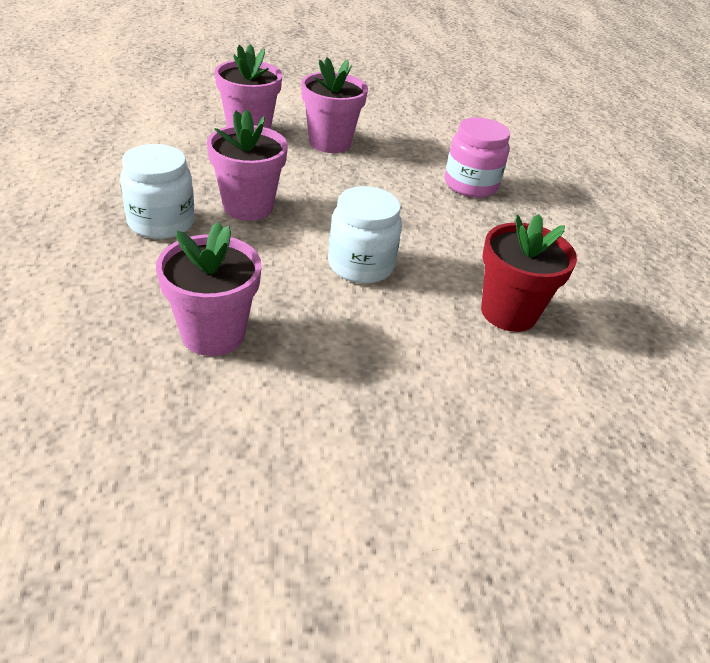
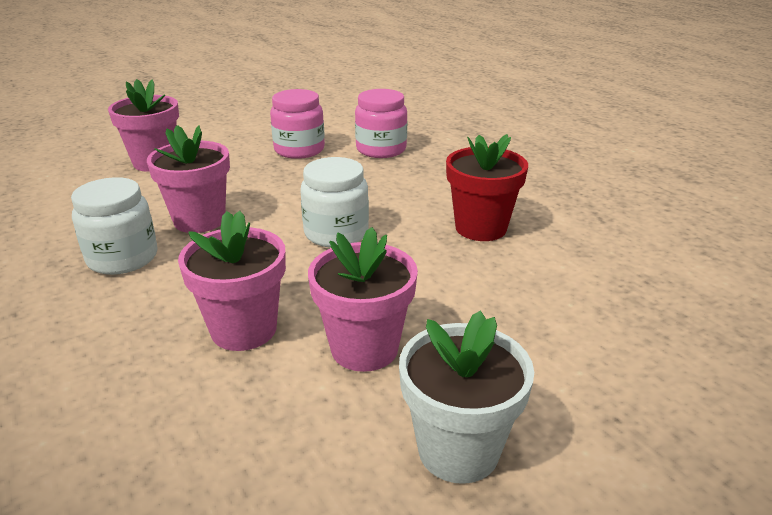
camera: 20 degrees left, 10 degrees down
(315, 535) = (458, 450): none -> white flower pot
(330, 143) = (238, 152): pink flower pot -> pink flower pot (364, 348)
(389, 159) = (299, 150): none -> pink jar

